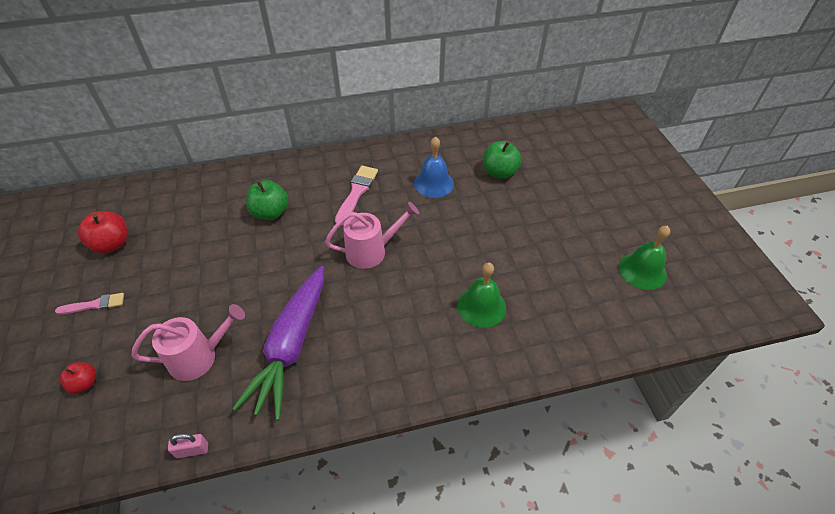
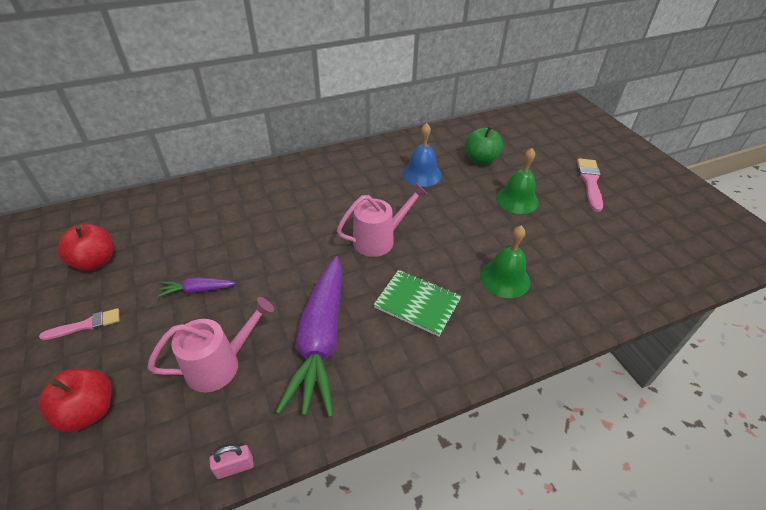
camera: 10 degrees left, 5 degrees down
(85, 383) = (89, 411): red apple -> red apple, size x1.67
(194, 283) = (197, 290): none -> purple carrot
(270, 213) = (264, 215): green apple -> none
(357, 192) = (348, 189): pink brush -> pink brush (590, 182)
(389, 321) = (417, 303): none -> green notebook
(642, 270) = (642, 230): green bell -> green bell (517, 200)

